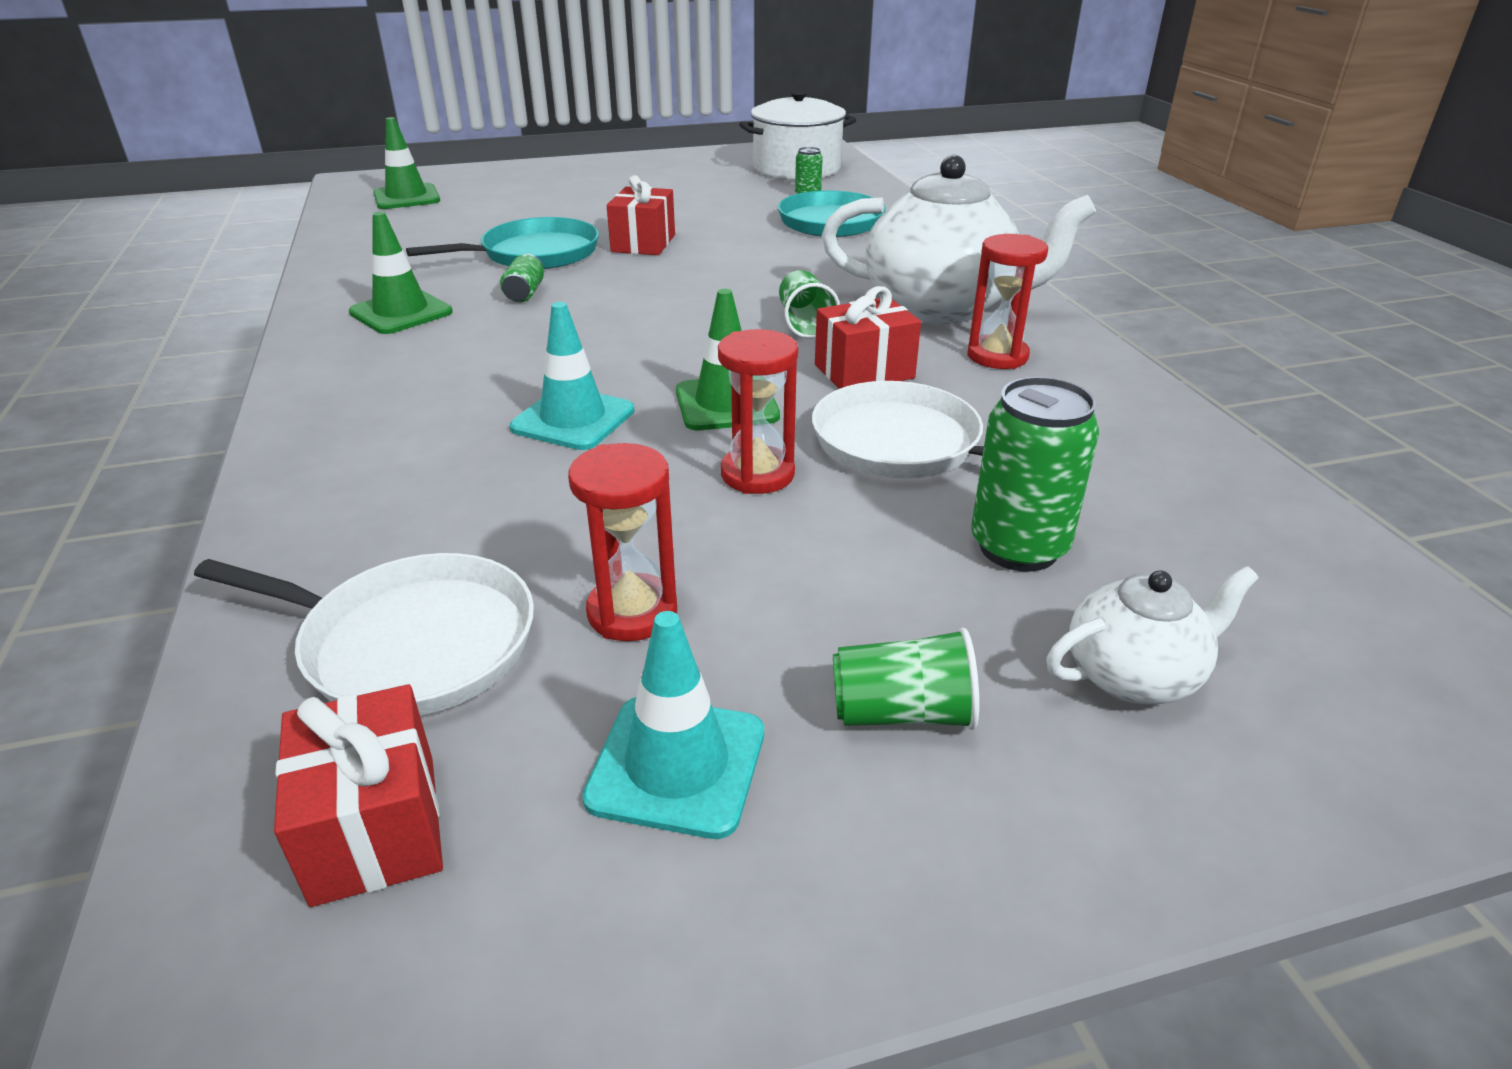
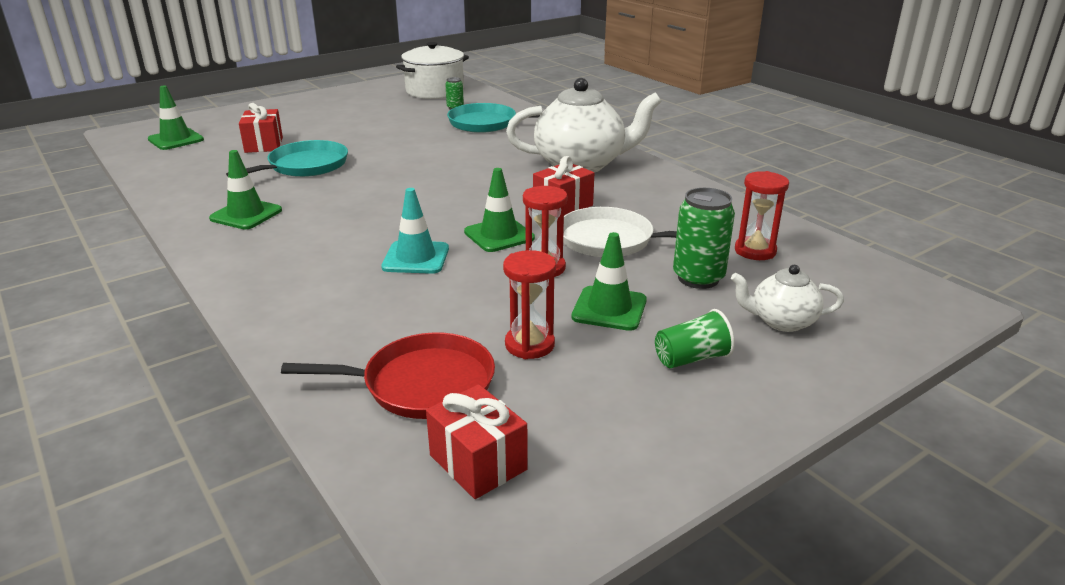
camera: 20 degrees left, 5 degrees down
(410, 643) = (422, 384): white pan -> red pan
(525, 293) = (321, 191): green can -> none
(643, 243) = (373, 150): red gift -> red gift (264, 145)
(677, 765) = (604, 403): turquoise traffic cone -> none
(805, 324) = (510, 185): green cup -> none
(816, 573) = (609, 309): none -> green traffic cone
(997, 356) = (628, 187): red hourglass -> red hourglass (755, 251)
(1134, 675) = (781, 321): white teapot -> white teapot turned 135 degrees counterclockwise

